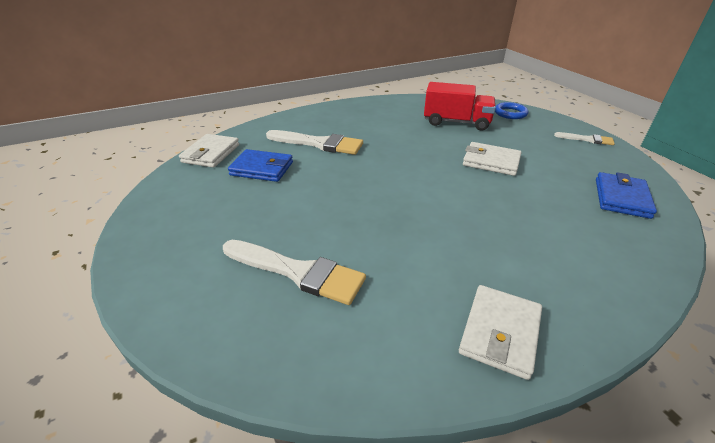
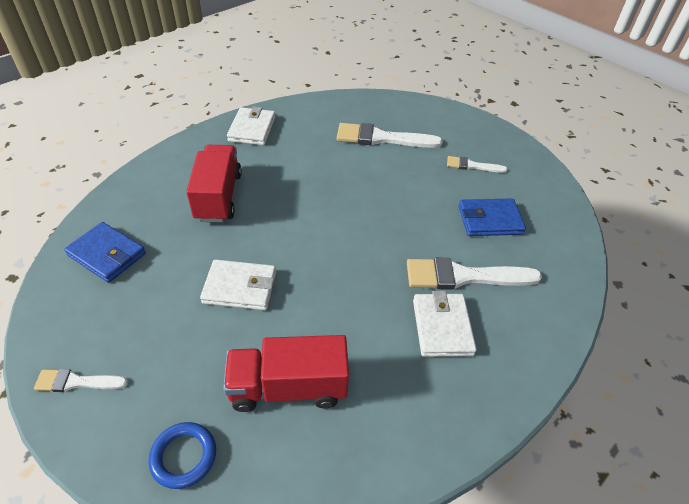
camera: 160 degrees right, 10 degrees up
(211, 153) = (564, 231): white wallet -> white wallet (442, 327)
(221, 214) = (472, 166): none -> white brush
(528, 231) = (218, 197): none -> red truck
(621, 198) = (107, 254): blue wallet -> blue wallet turned 60 degrees counterclockwise

